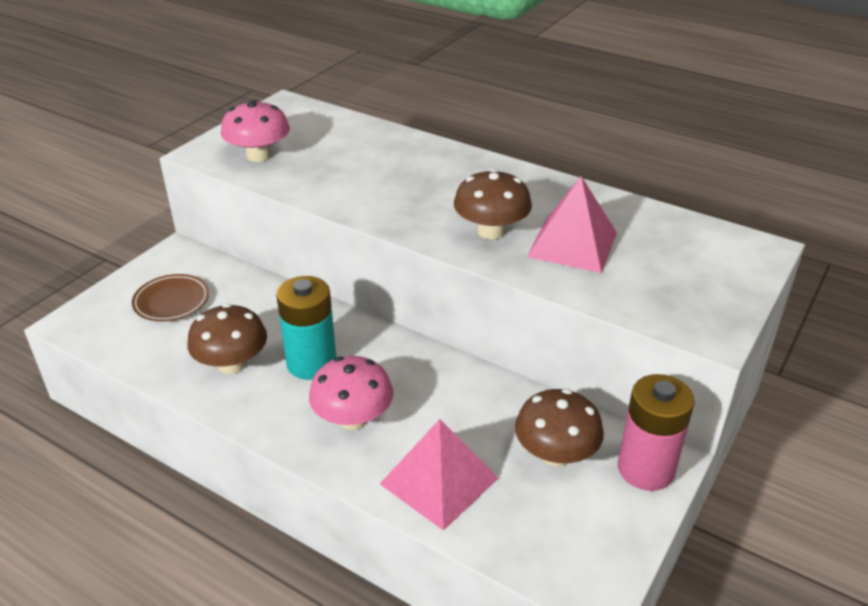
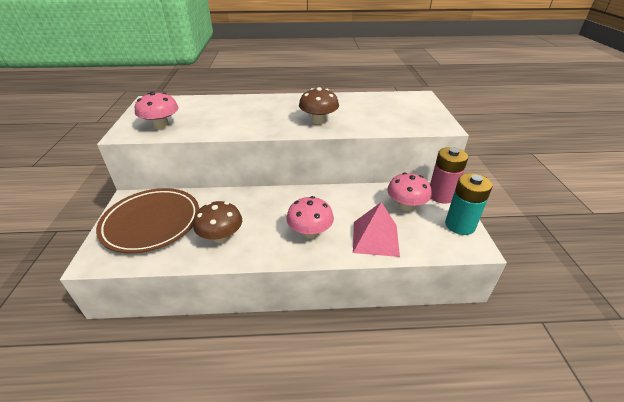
camera: 35 degrees left, 0 degrees up
(172, 301) = (151, 223): brown plate -> brown plate, size x2.00
(311, 363) = (263, 218): turquoise battery -> turquoise battery (460, 225)
(555, 454) = (406, 205): brown mushroom -> pink mushroom
(572, 244) = (357, 115): pink pyramid -> none

